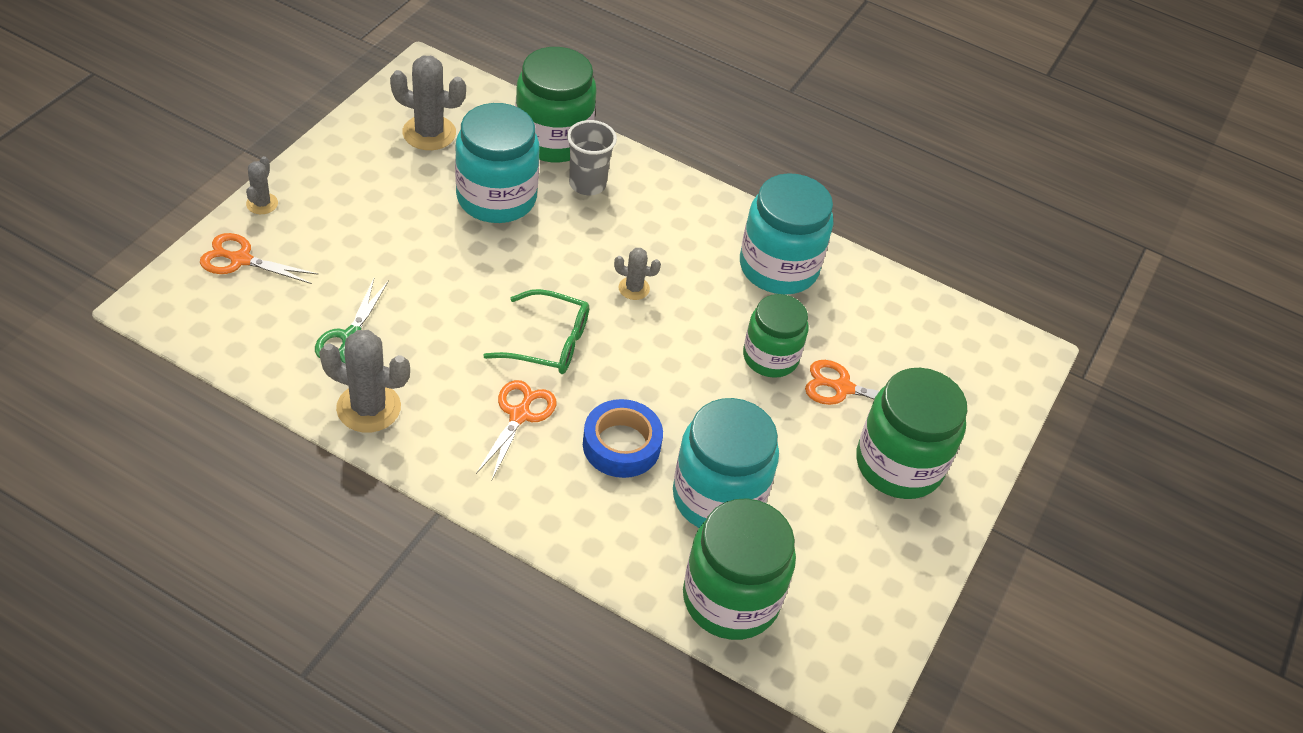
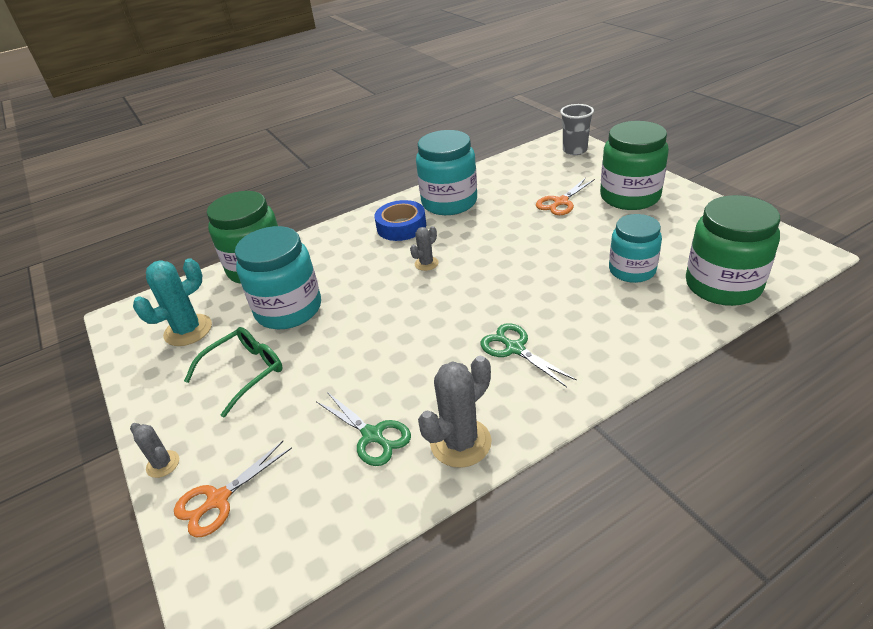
camera: 50 degrees left, 10 degrees down
(429, 133) = (188, 330): grey cactus -> turquoise cactus
(519, 415) = (515, 348): orange scissors -> green scissors
(548, 342) = (450, 316): green glasses -> green glasses (244, 373)
(587, 184) = (314, 262): grey cup -> grey cup (574, 150)
(621, 445) = (568, 303): blue tape -> blue tape (401, 226)
(718, 497) = (632, 270): turquoise jar -> turquoise jar, size x0.67
(770, 357) = (521, 222): green jar -> none

